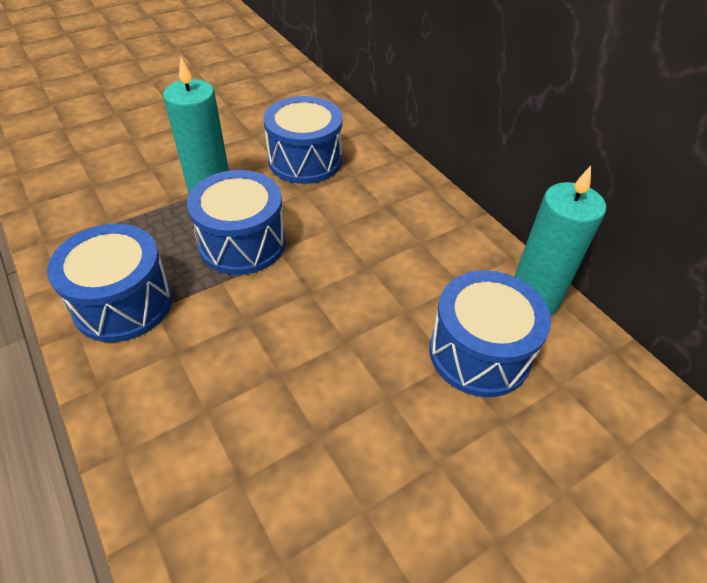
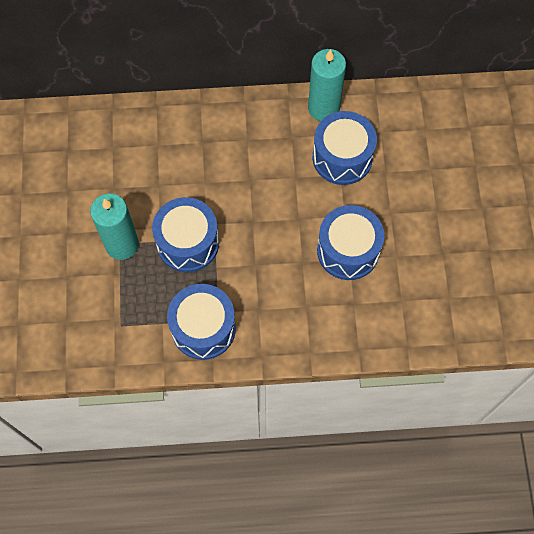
camera: 60 degrees left, 20 degrees up
(305, 160) = (122, 168): blue drum -> blue drum (348, 250)

